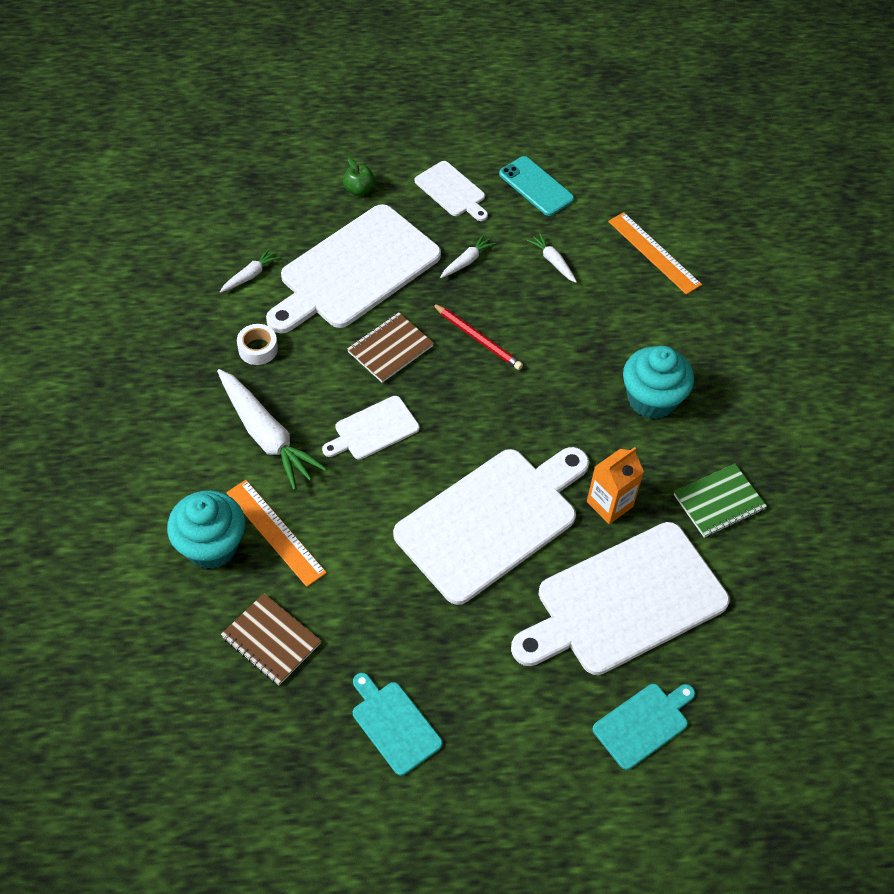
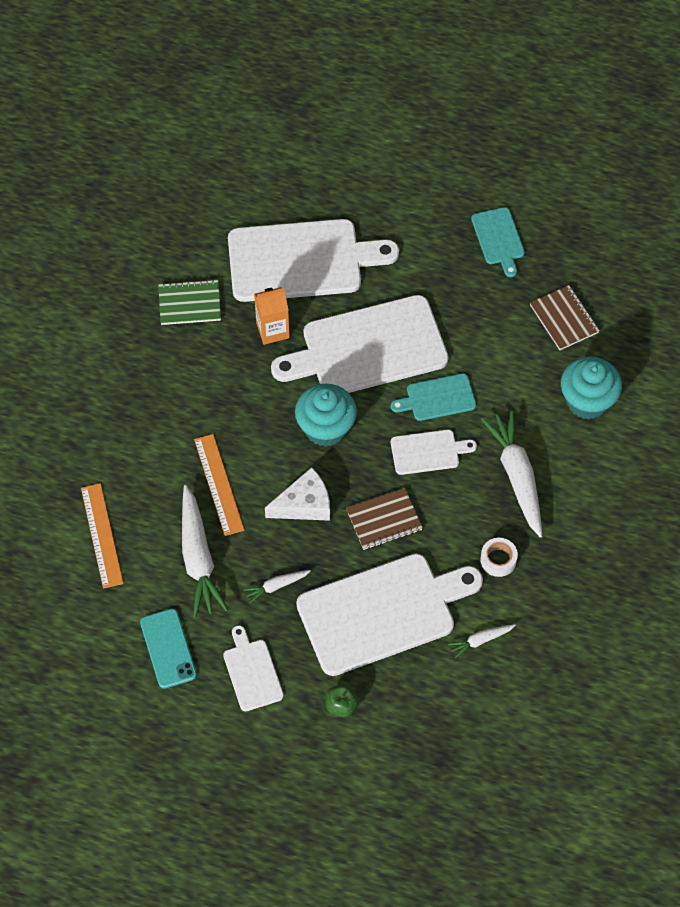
camera: 155 degrees left, 5 degrees up
(275, 532) = (535, 395): orange ruler -> orange ruler (219, 484)
(478, 338) = (304, 504): red pencil -> white cheese
(553, 262) = (198, 558): white carrot -> white carrot, size x2.09
(643, 724) = (332, 185): turquoise cutting board -> turquoise cutting board (437, 398)
(652, 399) = (190, 400): turquoise cupcake -> turquoise cupcake (326, 428)

